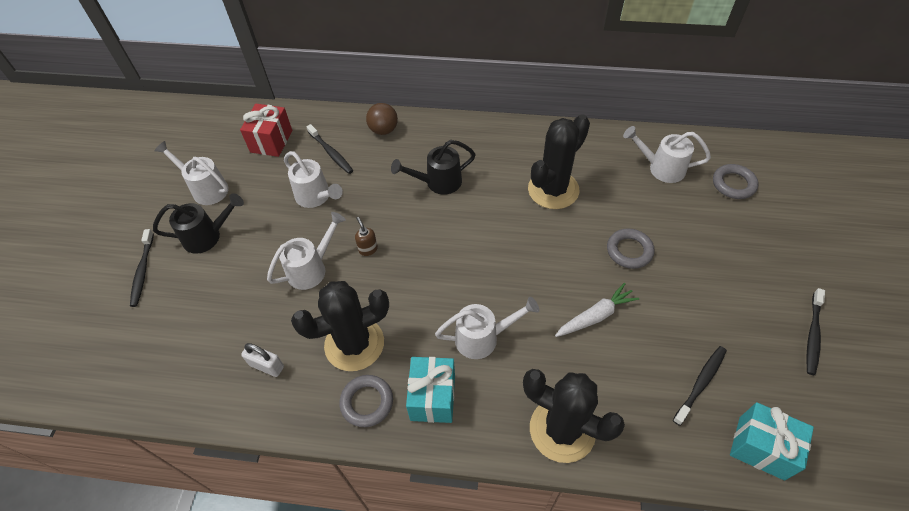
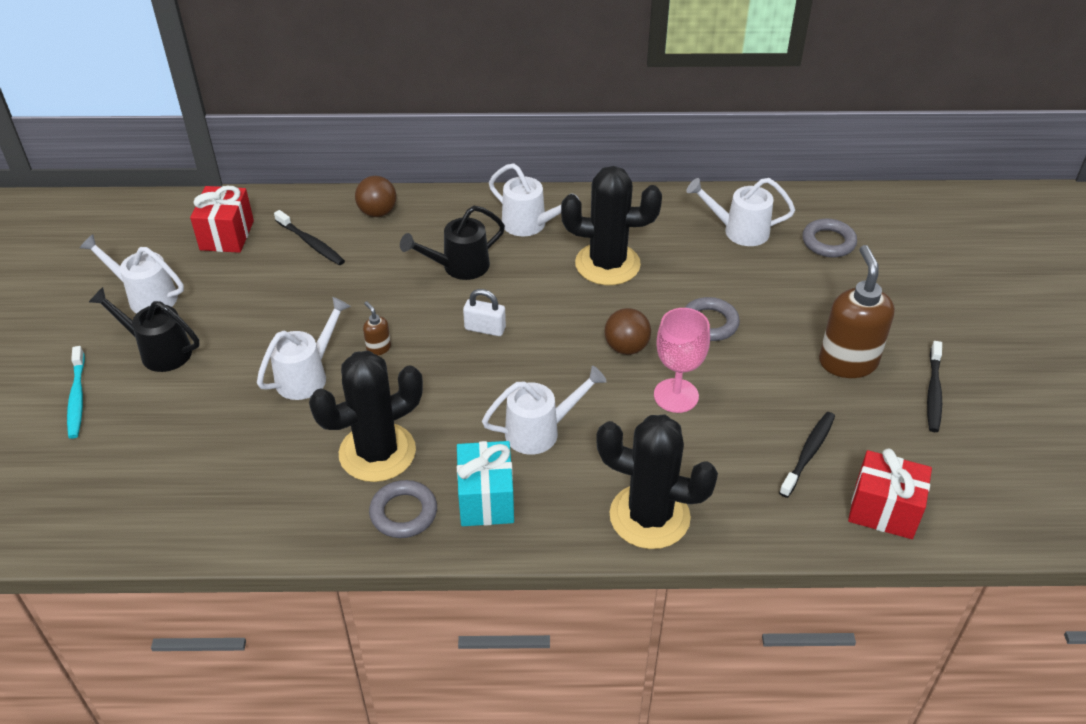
camera: 10 degrees left, 10 degrees down
(142, 271) = (77, 398): black toothbrush -> turquoise toothbrush
(207, 236) = (159, 351): black watering can -> black watering can turned 135 degrees counterclockwise
(267, 366) = (266, 487): white padlock -> white padlock (485, 328)
(316, 197) = (299, 295): white watering can -> white watering can (529, 225)
(553, 190) = (607, 264): black cactus -> black cactus turned 60 degrees clockwise
(560, 267) = (626, 347): none -> brown ball
(595, 316) = (676, 395): white carrot -> pink goblet
(741, 298) = (847, 362): none -> brown soap dispenser
(761, 447) = (883, 510): turquoise gift -> red gift

